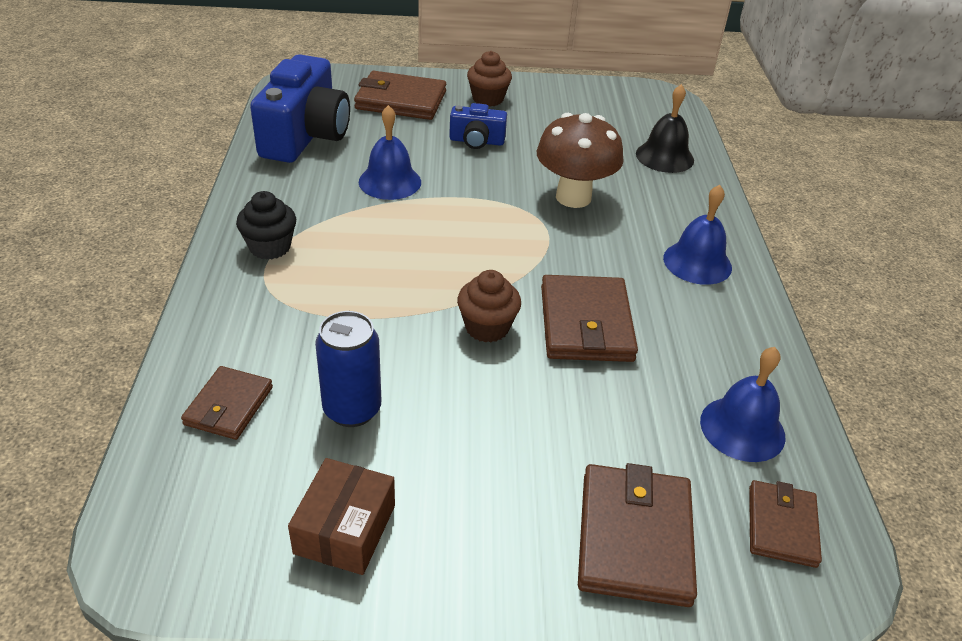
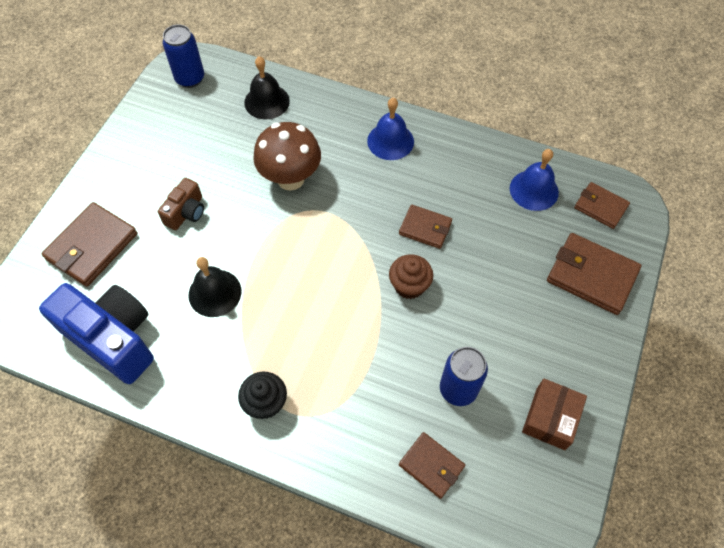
camera: 65 degrees left, 20 degrees up
(345, 529) = (550, 418): brown box -> brown box turned 75 degrees clockwise
(390, 182) = (215, 293): blue bell -> black bell
(476, 141) = (186, 212): blue camera -> brown camera
(488, 99) = (125, 181): brown cupcake -> none
(586, 323) = (425, 228): brown wallet -> brown wallet, size x0.61
(646, 103) = (190, 78): none -> blue can

